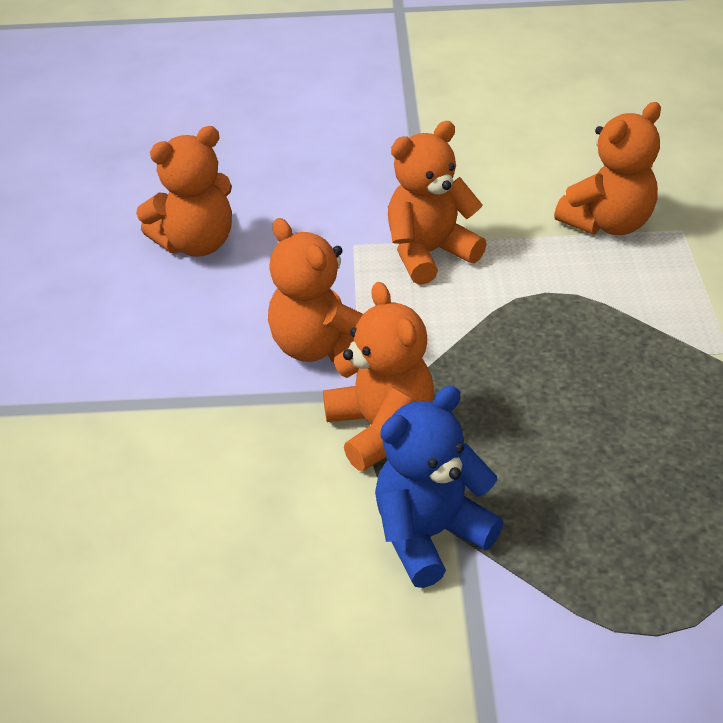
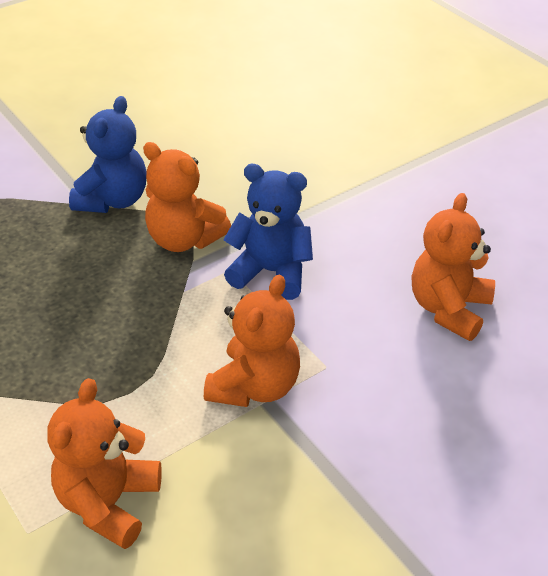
camera: 145 degrees right, 0 degrees up
(319, 346) = (271, 272): orange teddy bear -> blue teddy bear

